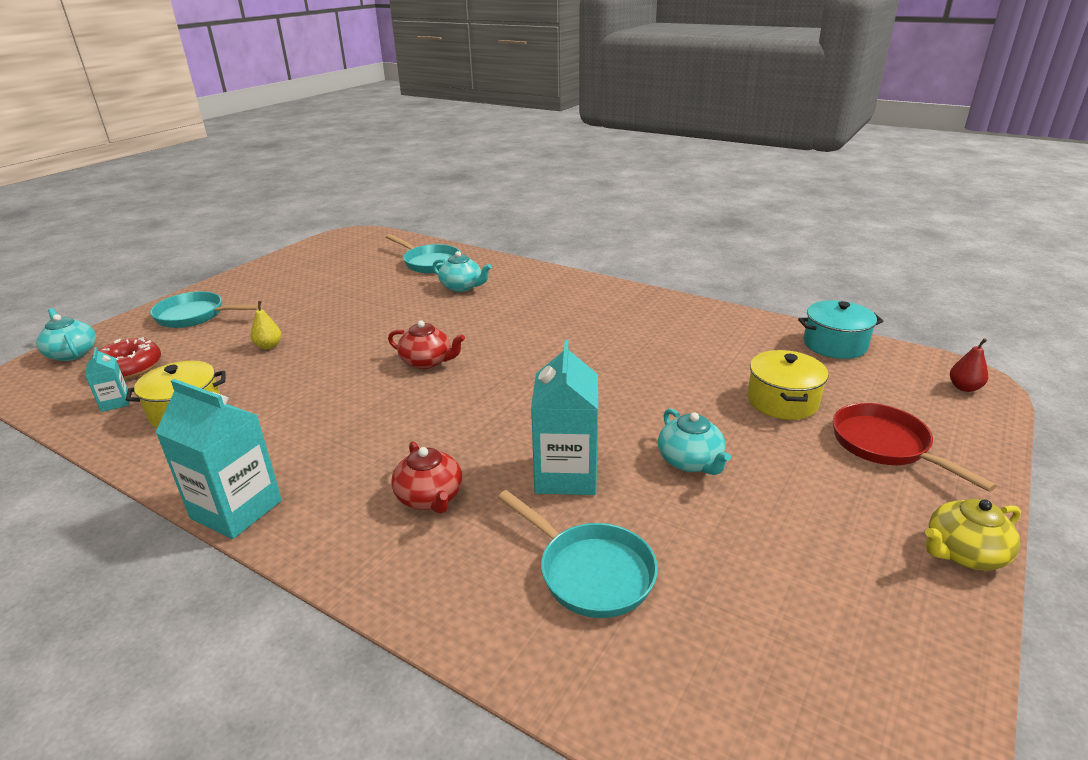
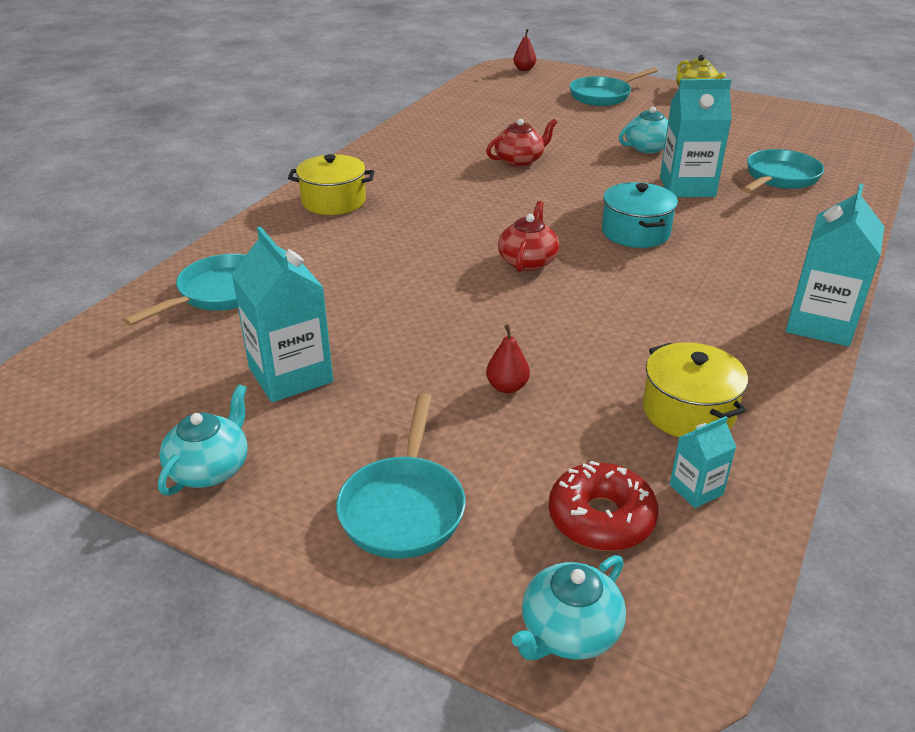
camera: 95 degrees left, 5 degrees up
(269, 346) = (507, 387): yellow pear -> red pear
(330, 285) = (290, 375): none -> turquoise carton
(430, 497) = (745, 235): red teapot -> red teapot (519, 160)
(462, 287) = (320, 259): turquoise teapot -> turquoise teapot (210, 468)
(782, 401) = (558, 116): yellow pot -> yellow pot (333, 201)
(834, 344) = (466, 94): turquoise pot -> turquoise pot (635, 232)
(885, 446) = (603, 96): red pan -> turquoise pan

